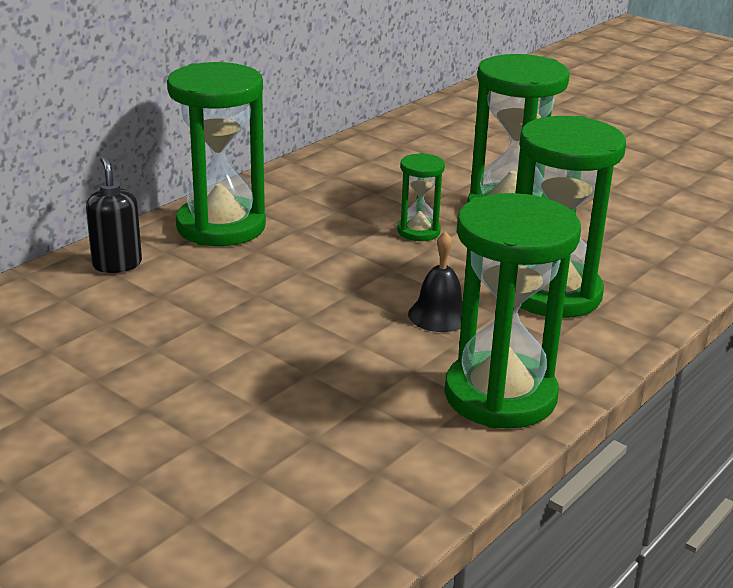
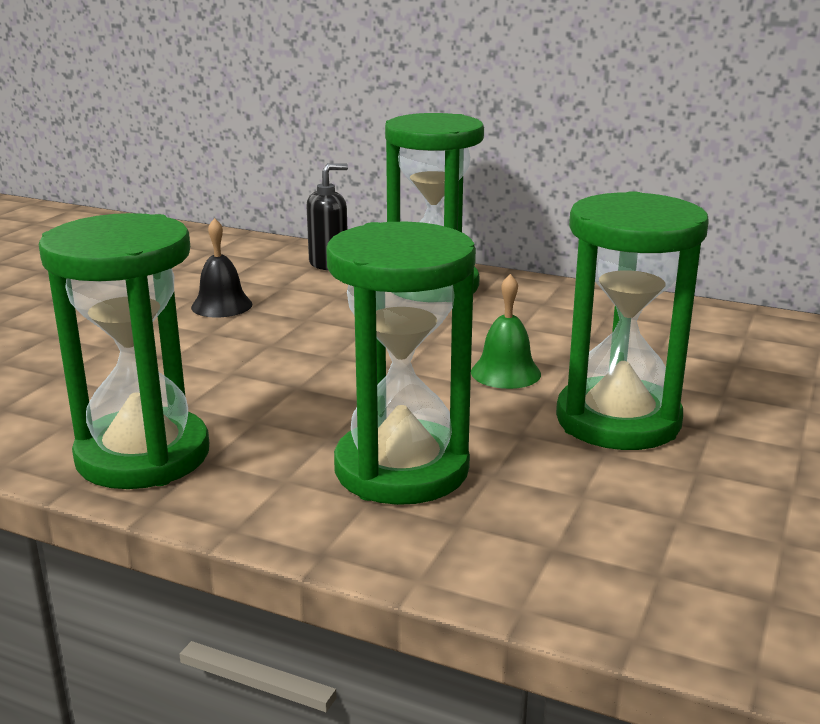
camera: 75 degrees right, 5 degrees down
(418, 231) = (505, 373): green hourglass -> green bell
(439, 315) = (308, 405): black bell -> black bell (221, 305)

